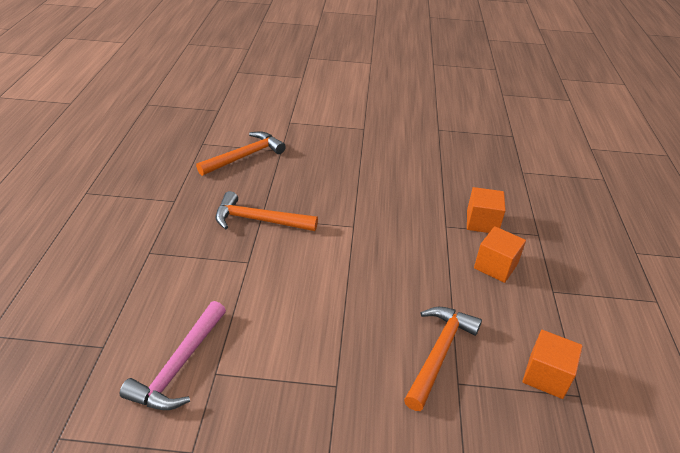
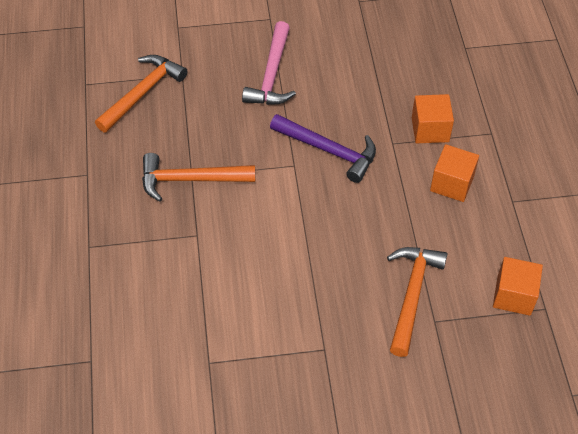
camera: 10 degrees left, 15 degrees up
(179, 366) = (172, 363): pink hammer -> pink hammer (272, 74)
(387, 221) = (329, 150): none -> purple hammer

